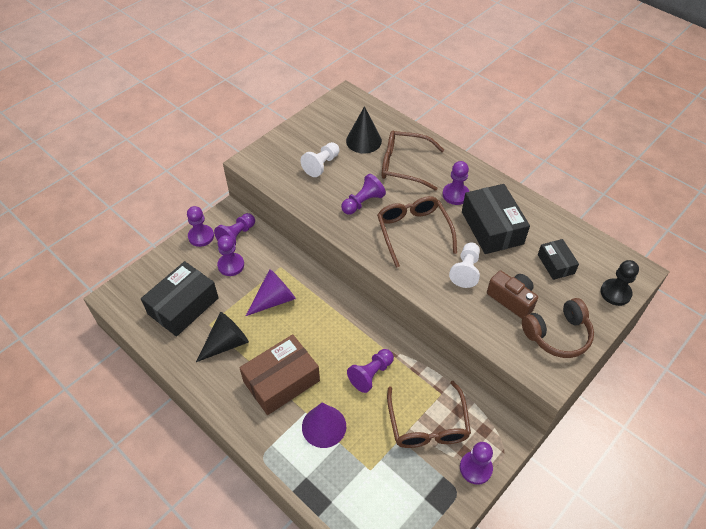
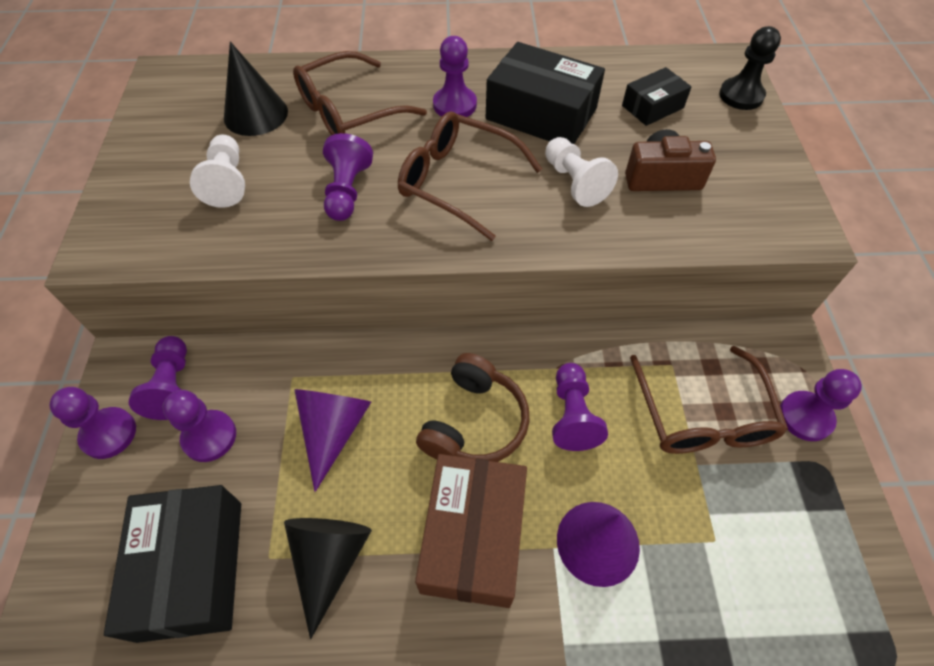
camera: 45 degrees left, 5 degrees up
(427, 424) = (702, 415): brown glasses -> brown glasses turned 45 degrees clockwise
(555, 264) = (652, 107): black box -> black box turned 60 degrees counterclockwise
(557, 335) = (752, 179): brown headphones -> brown headphones (474, 422)

